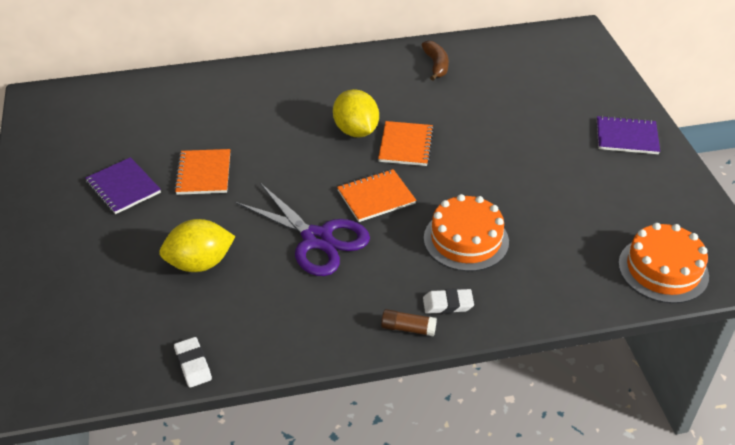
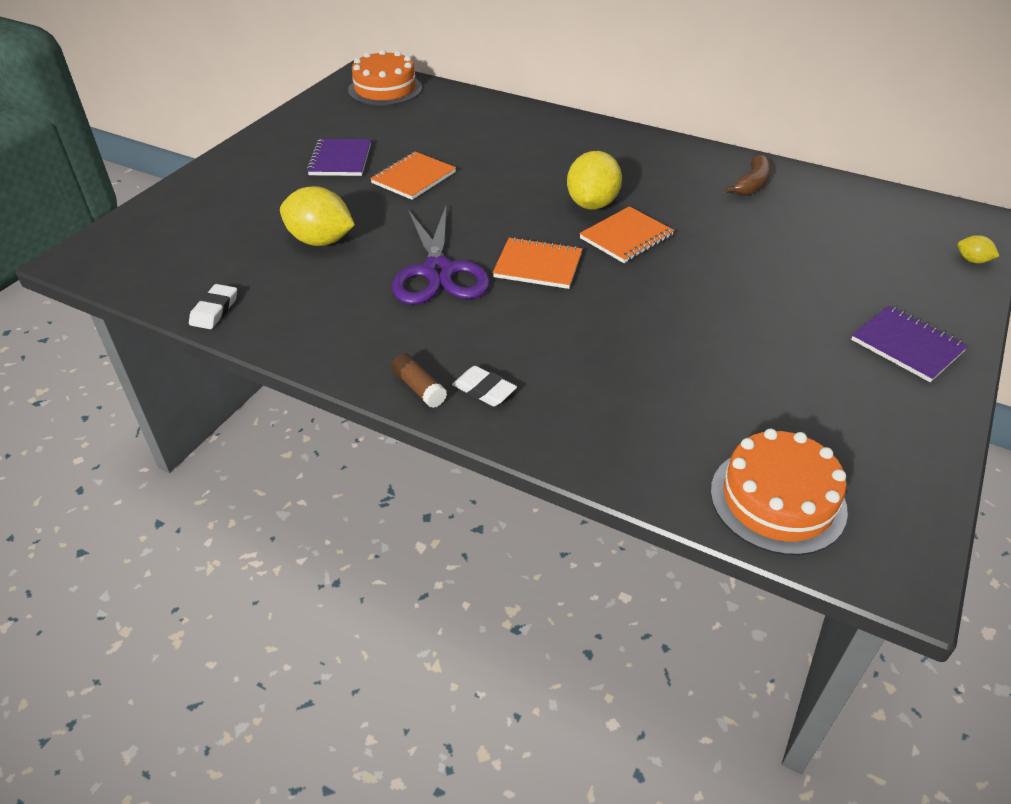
camera: 40 degrees right, 0 degrees up
(466, 240) = (579, 345): orange cake -> orange cake (385, 89)
(602, 62) = (972, 260): none -> yellow lemon

